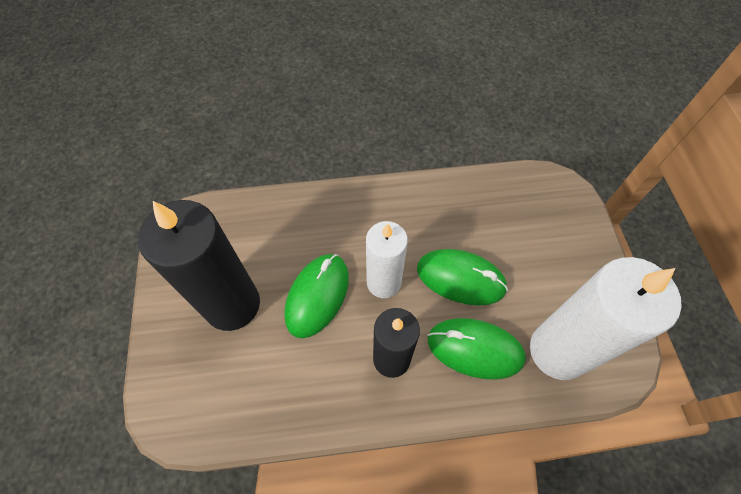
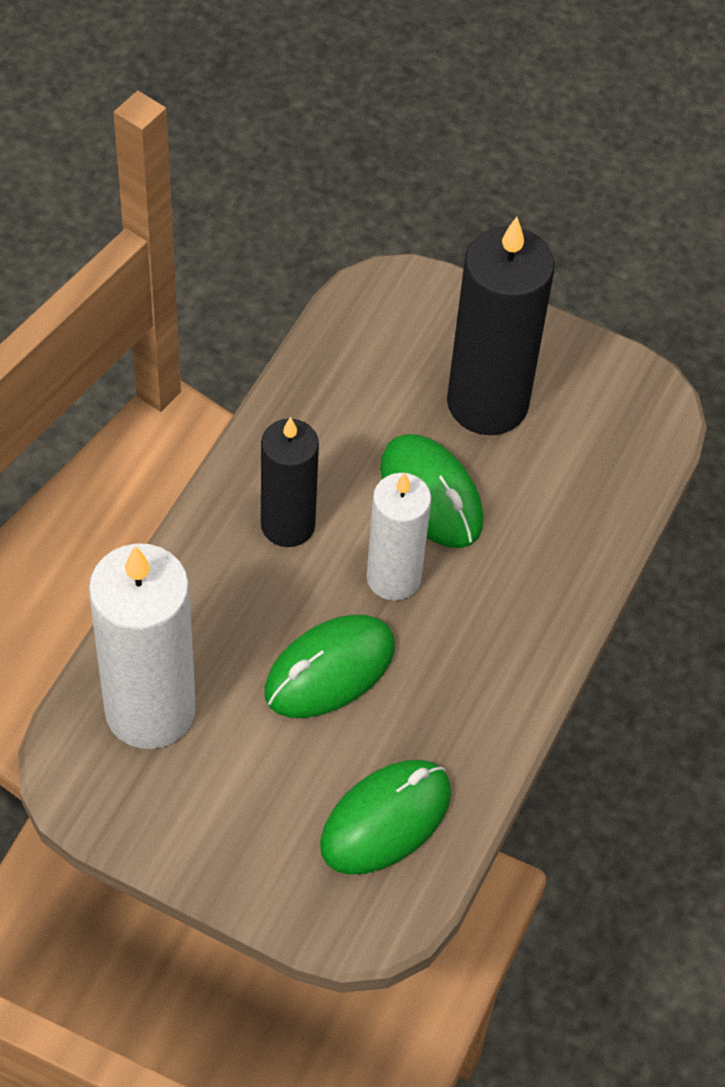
camera: 120 degrees right, 5 degrees down
(475, 349) = (227, 619): green mouse -> green mouse (385, 819)

